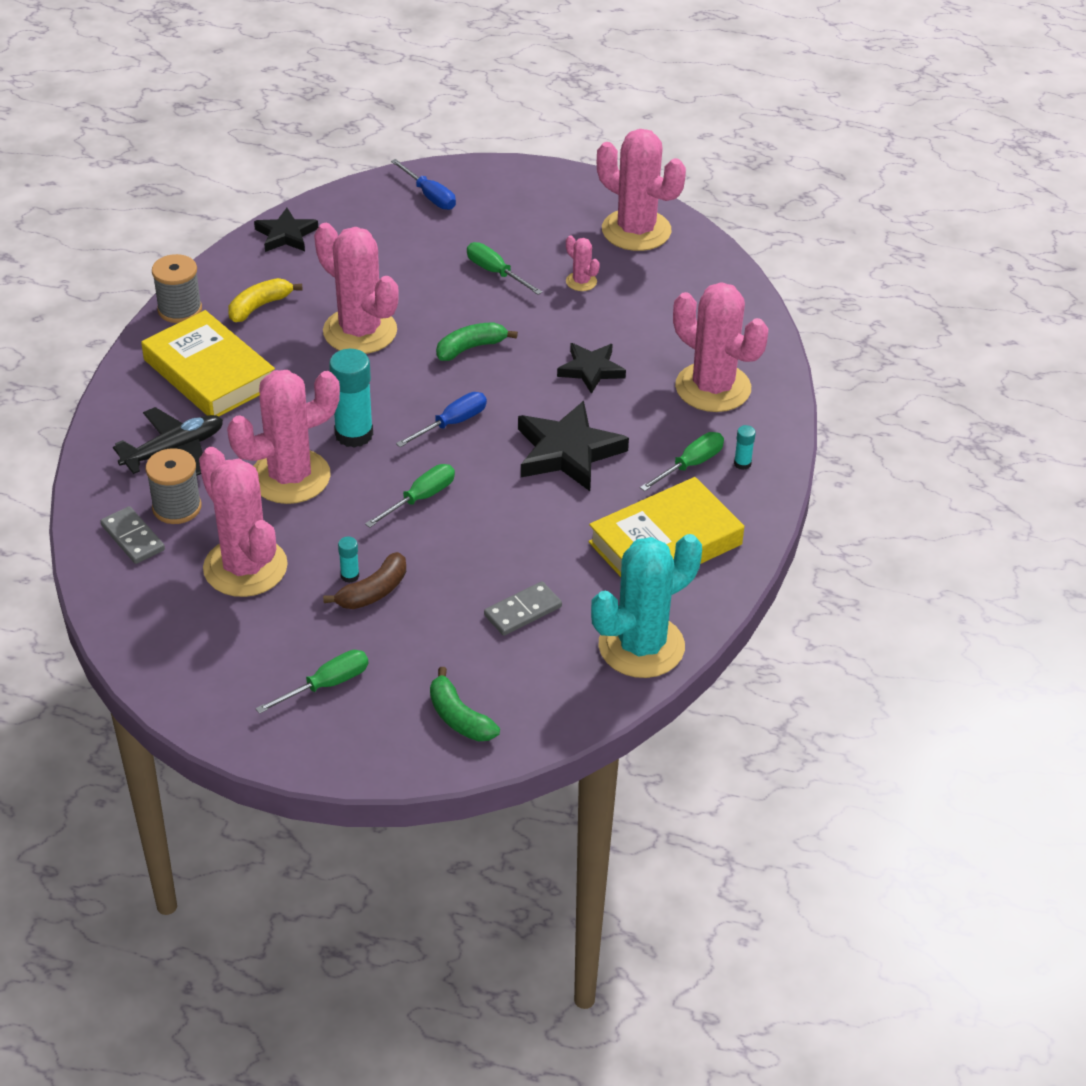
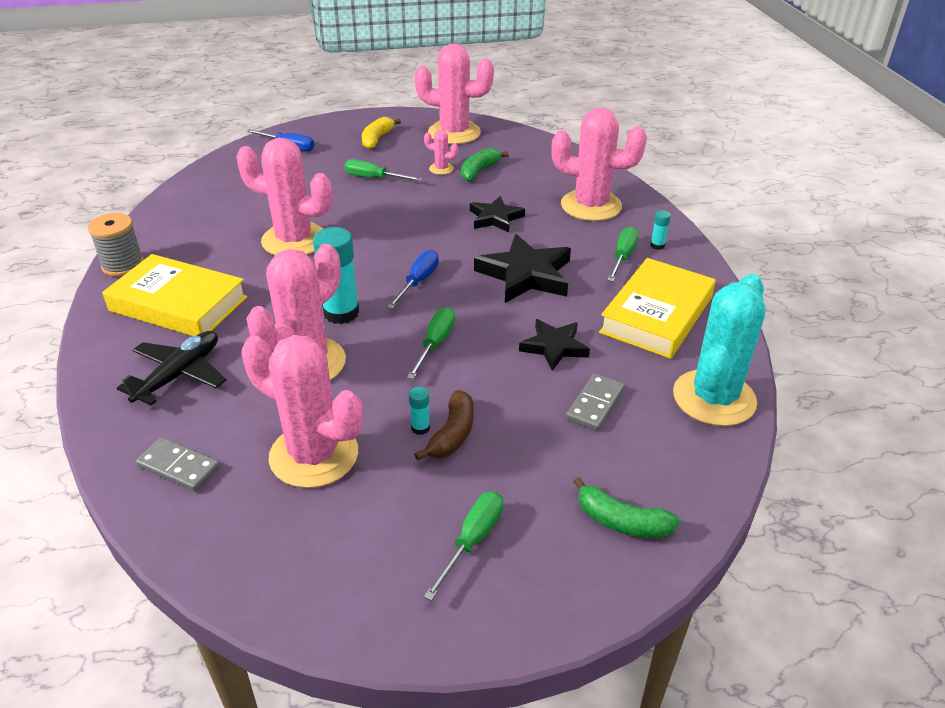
camera: 25 degrees left, 5 degrees down
(177, 507) = (210, 423): grey spool -> none
(259, 306) = (195, 245): yellow banana -> yellow banana (377, 139)
(286, 235) = (188, 194): black star -> black star (554, 347)
(470, 348) = (392, 228): green banana -> green banana (479, 171)

